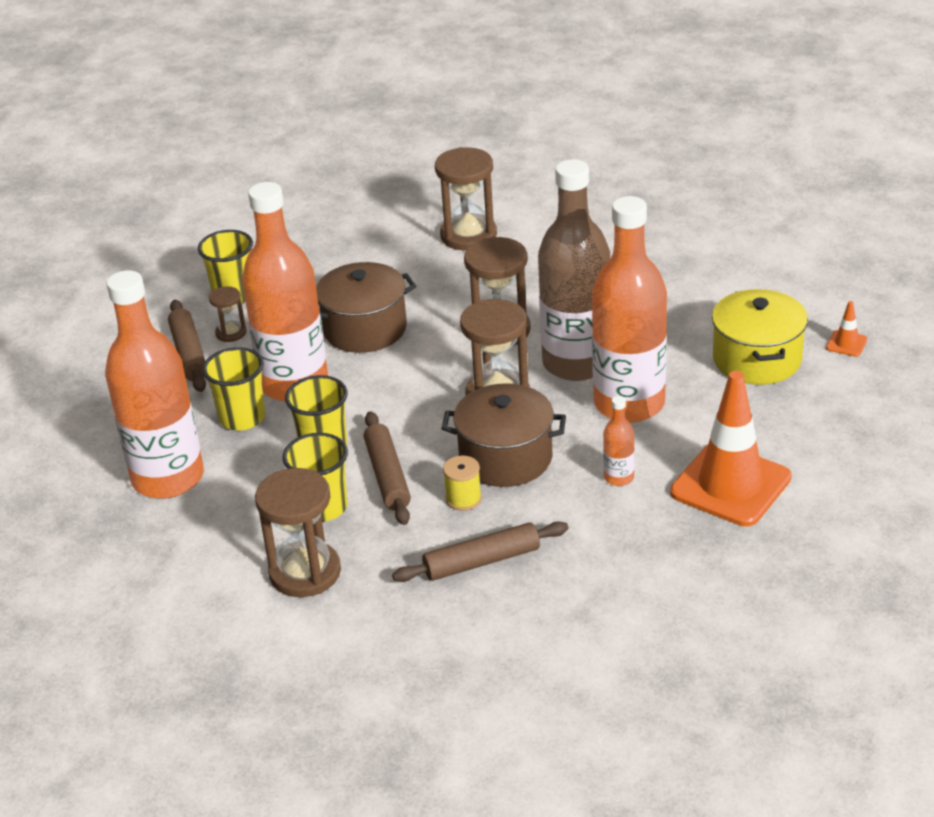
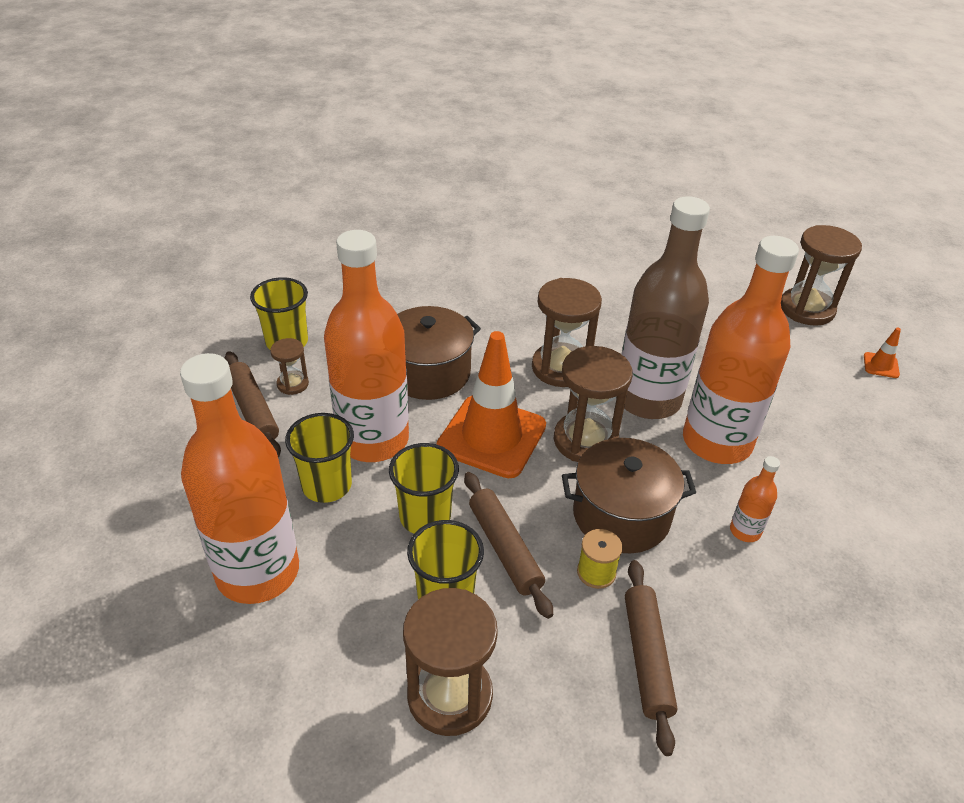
camera: 15 degrees left, 5 degrees up
(468, 235) = (497, 272): brown hourglass -> brown hourglass (806, 309)
(481, 561) = (646, 658): brown rolling pin -> brown rolling pin turned 60 degrees counterclockwise
(730, 485) = (858, 531): orange traffic cone -> orange traffic cone (491, 436)
(757, 359) = (811, 386): yellow pot -> none

